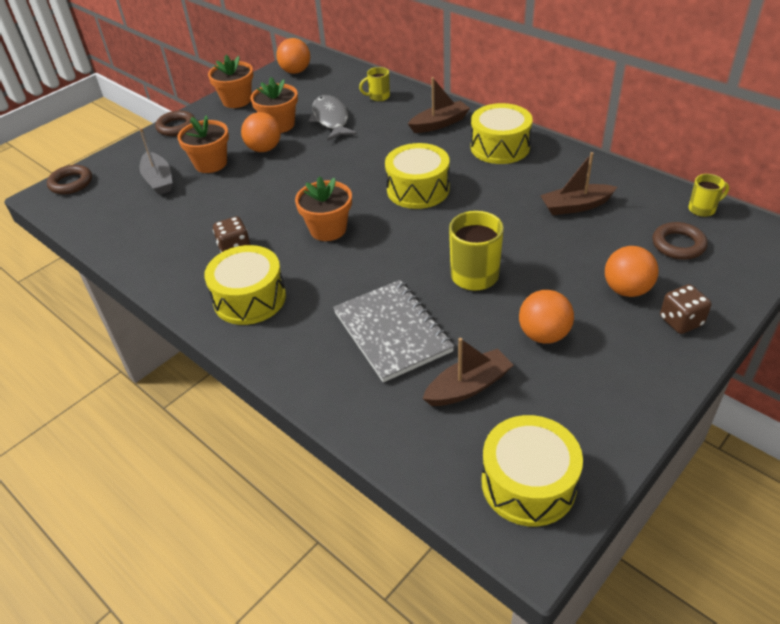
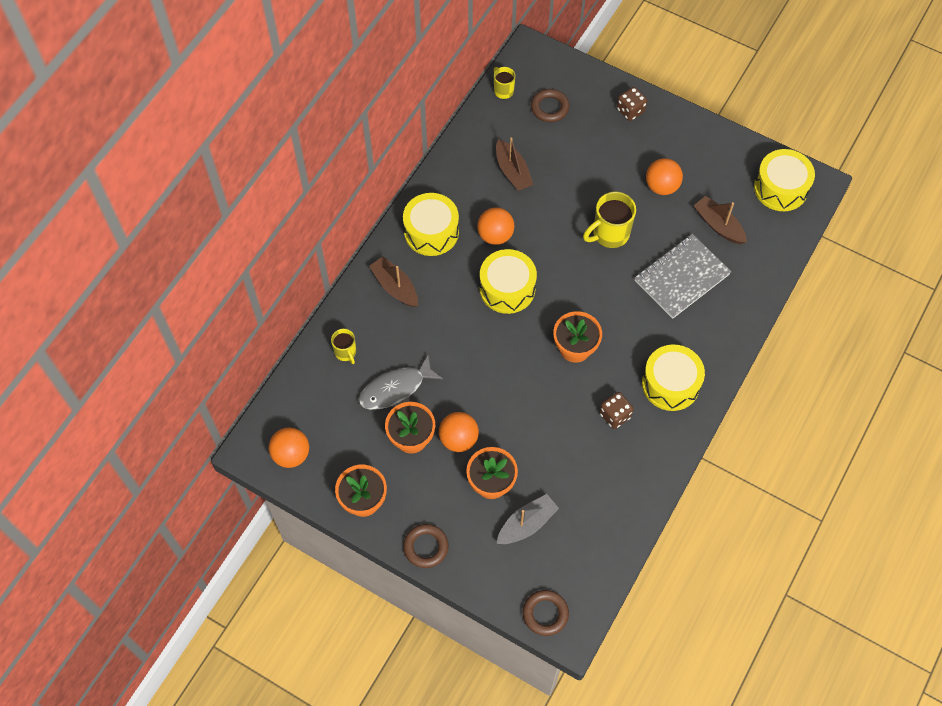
camera: 105 degrees left, 20 degrees up
(626, 290) = (606, 139): orange ball -> orange ball (495, 235)

